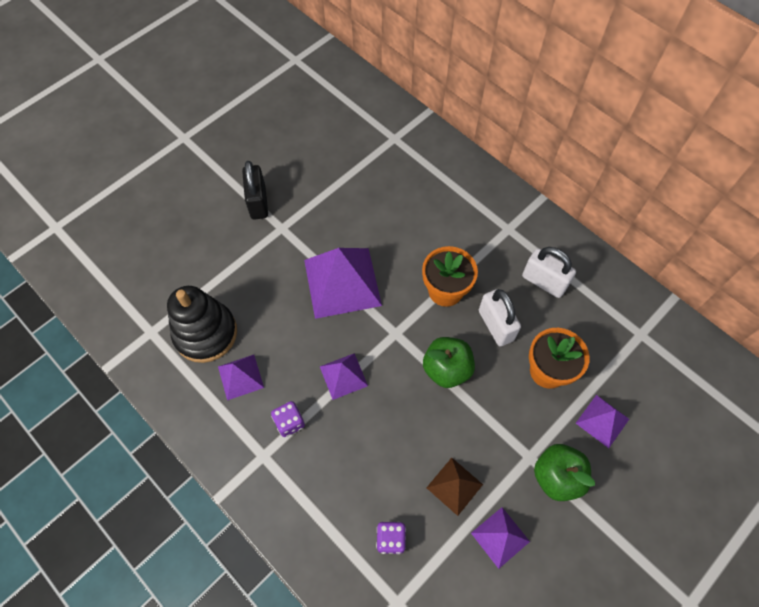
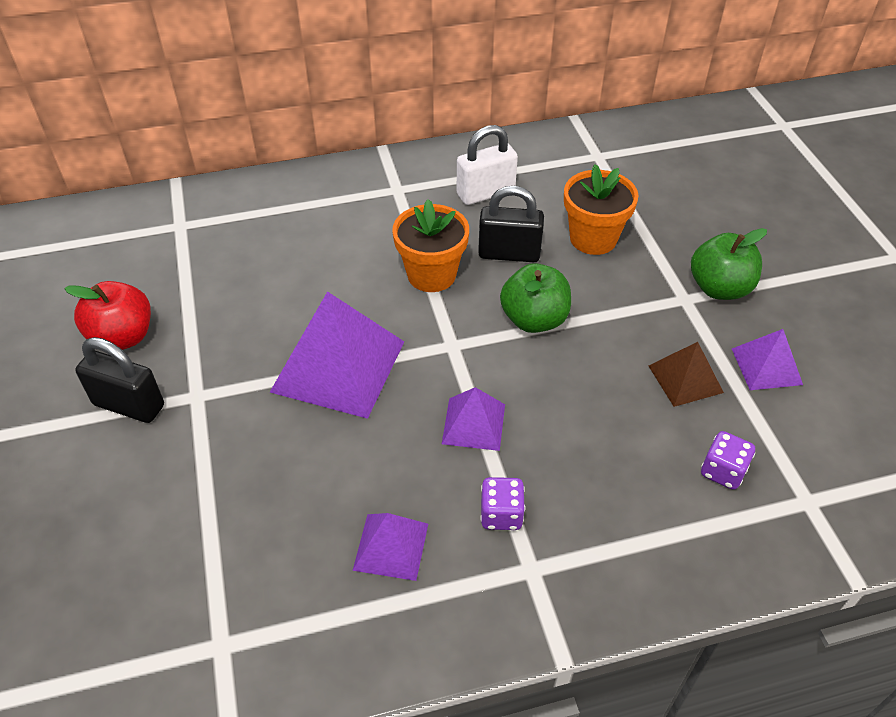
camera: 60 degrees left, 15 degrees down
(205, 333) = (286, 564): black stacking toy -> none
(298, 169) = (122, 337): none -> red apple
(496, 325) = (509, 253): white padlock -> black padlock
(602, 421) = (675, 226): purple pyramid -> none

